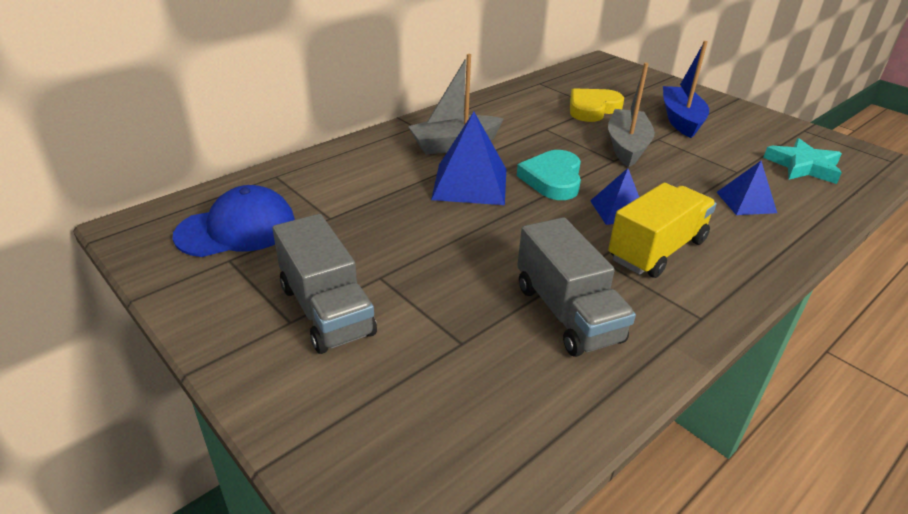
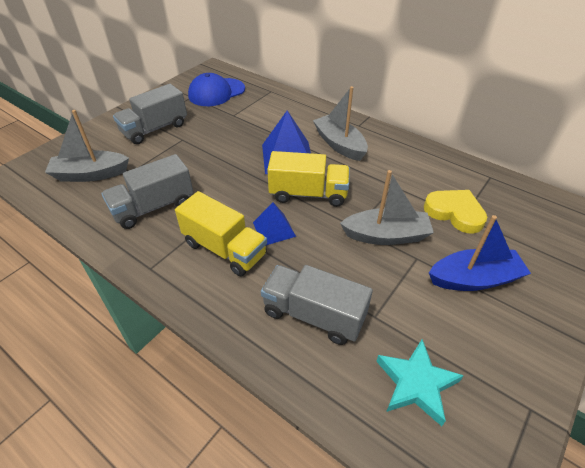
camera: 80 degrees right, 10 degrees up
(237, 229) = (216, 92): blue cap -> blue cap turned 90 degrees clockwise
(456, 402) = (90, 174): none -> grey boat
(552, 179) = (308, 194): turquoise heart -> yellow truck
(746, 202) = (313, 315): blue pyramid -> grey truck

